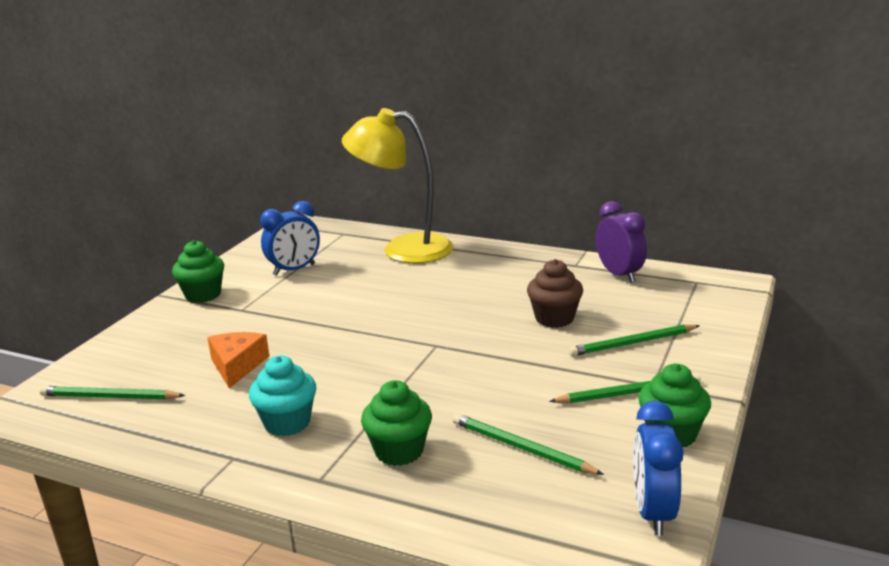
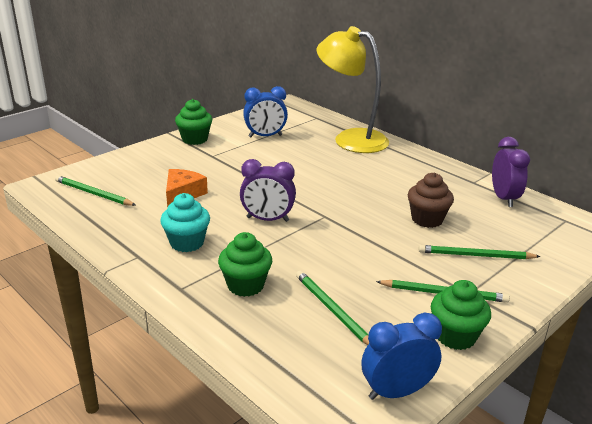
camera: 20 degrees right, 5 degrees up
(370, 367) = (267, 219): none -> purple clock
(653, 512) = (396, 392): blue clock -> blue clock turned 45 degrees clockwise

